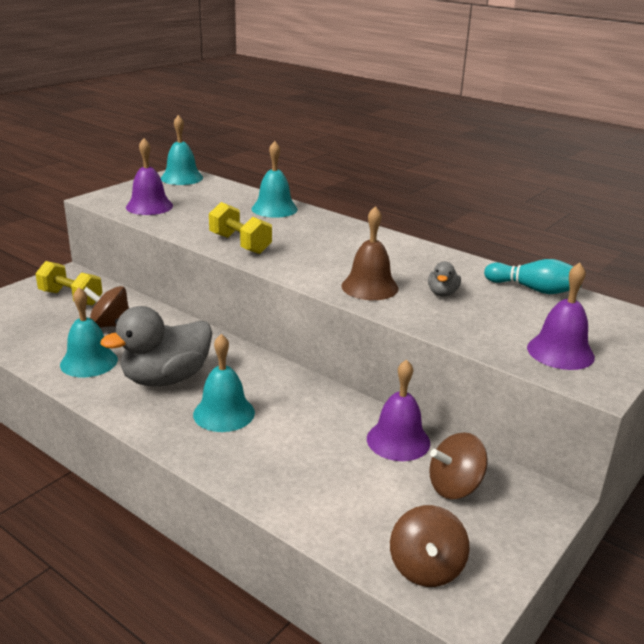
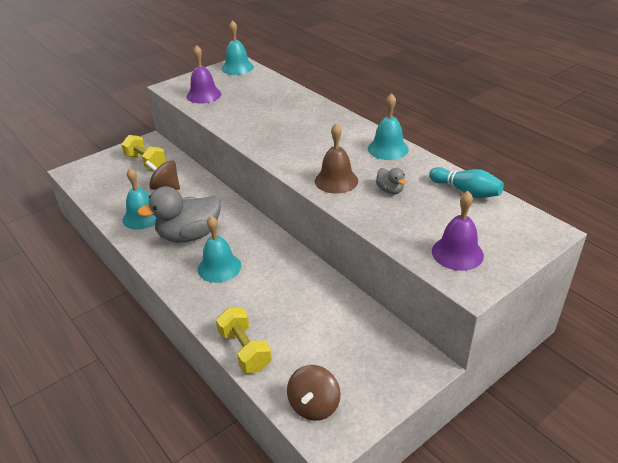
camera: 15 degrees right, 10 degrees up
(240, 244) = (256, 134): yellow dumbbell -> yellow dumbbell (244, 351)
(274, 209) = (295, 101): turquoise bell -> turquoise bell (388, 149)
(398, 440) = (334, 303): purple bell -> none
(442, 293) = (390, 190): grey duck -> grey duck turned 60 degrees counterclockwise
(455, 487) = (360, 345): brown spinning top -> none

